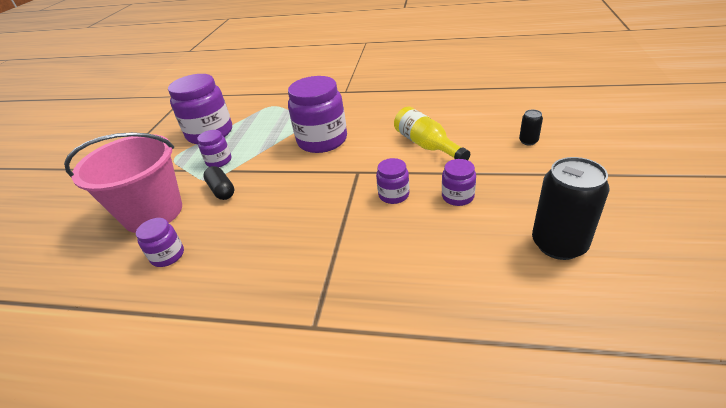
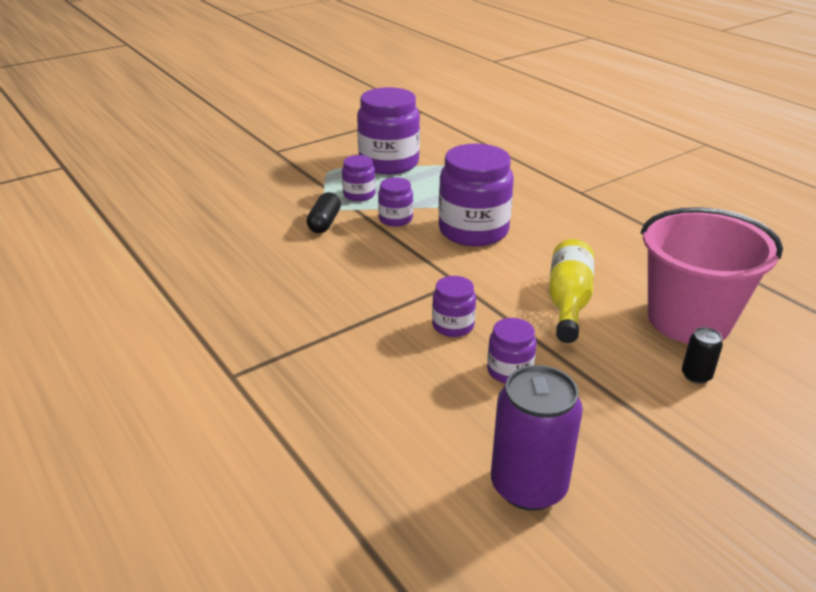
camera: 40 degrees right, 5 degrees down
(153, 213) = (255, 209): pink bucket -> pink bucket (688, 319)
(168, 255) = (220, 250): purple jar -> purple jar (395, 219)
(558, 244) = (528, 486): black can -> purple can

